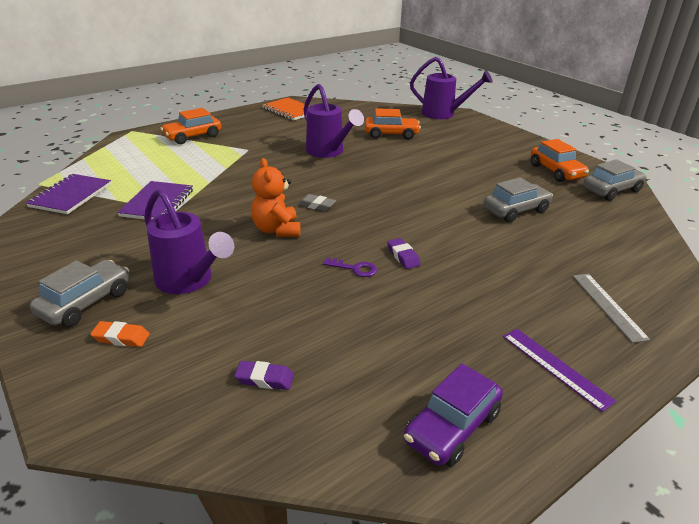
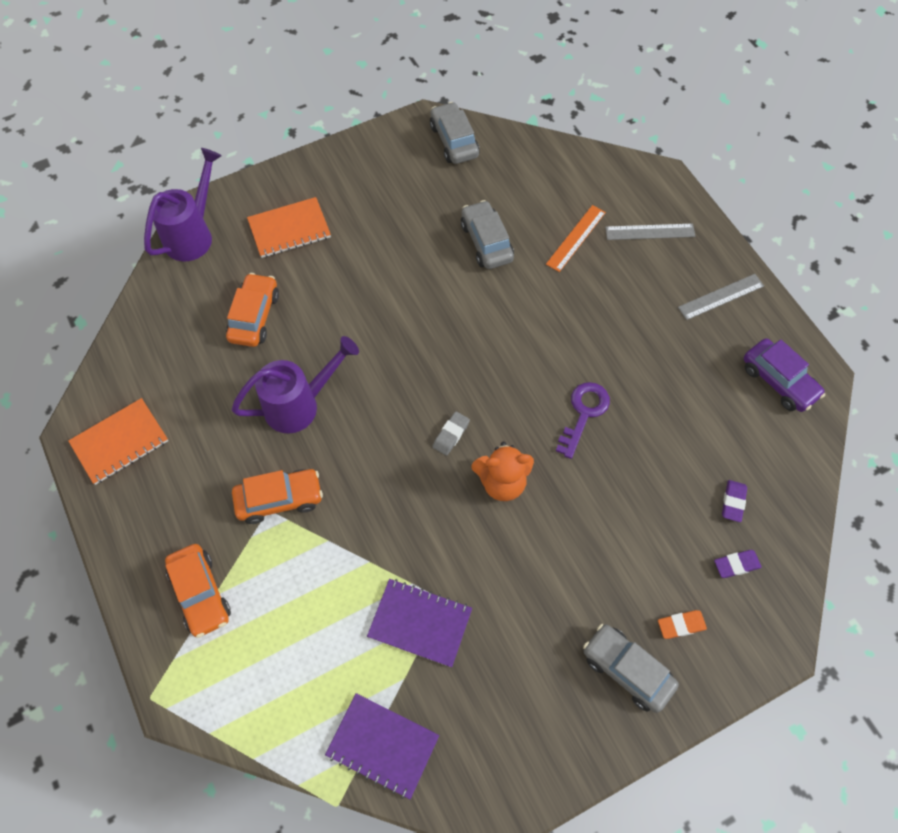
camera: 80 degrees left, 30 degrees up
(121, 337) = (681, 625): orange eraser -> orange eraser turned 60 degrees clockwise
(189, 281) = (596, 570): purple watering can -> none
(355, 269) = (583, 413): purple key -> purple key, size x1.60
(403, 256) = (565, 367): purple eraser -> purple eraser (736, 565)
(468, 139) = (289, 229): none -> orange notebook
(556, 171) = (402, 172): orange car -> orange car (279, 499)
(556, 367) = (720, 296): purple ruler -> grey ruler
(558, 257) = (576, 238): none -> orange ruler

